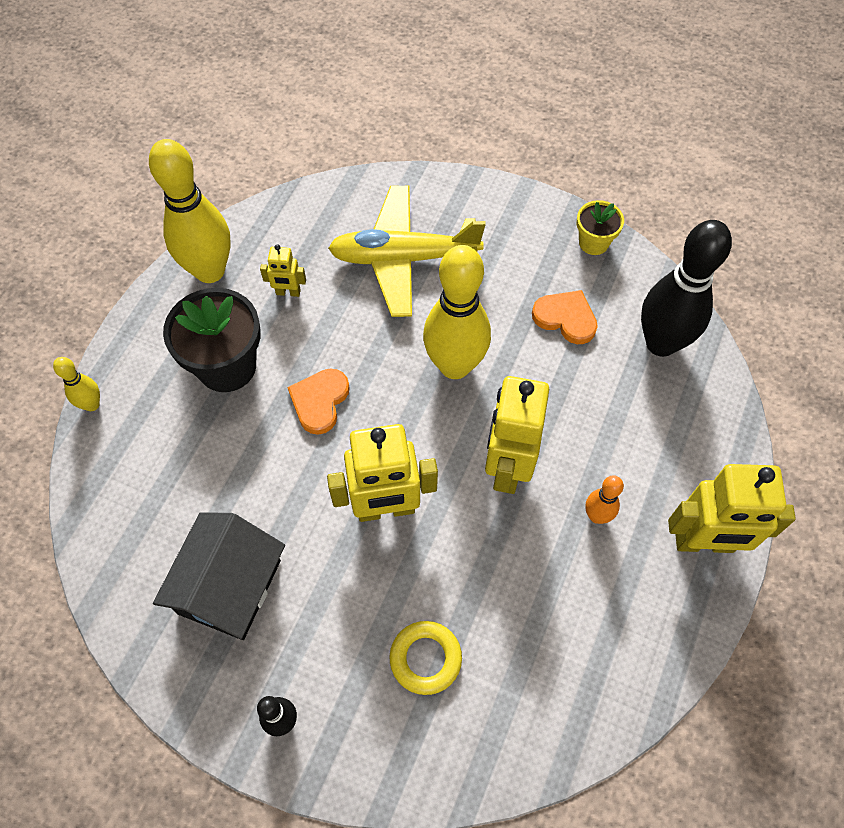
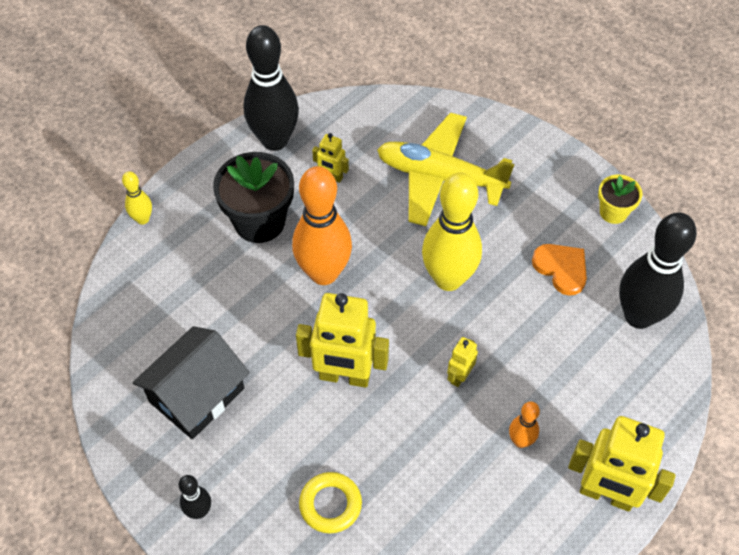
camera: 20 degrees right, 5 degrees down
(210, 271) = (274, 140): yellow bowling pin -> black bowling pin
(320, 401) = (324, 273): orange heart -> orange bowling pin
(507, 467) = (459, 376): yellow robot -> yellow robot, size x0.48

